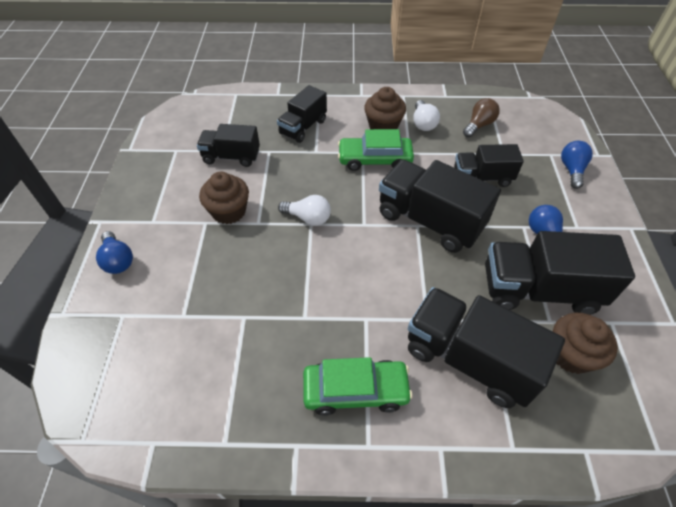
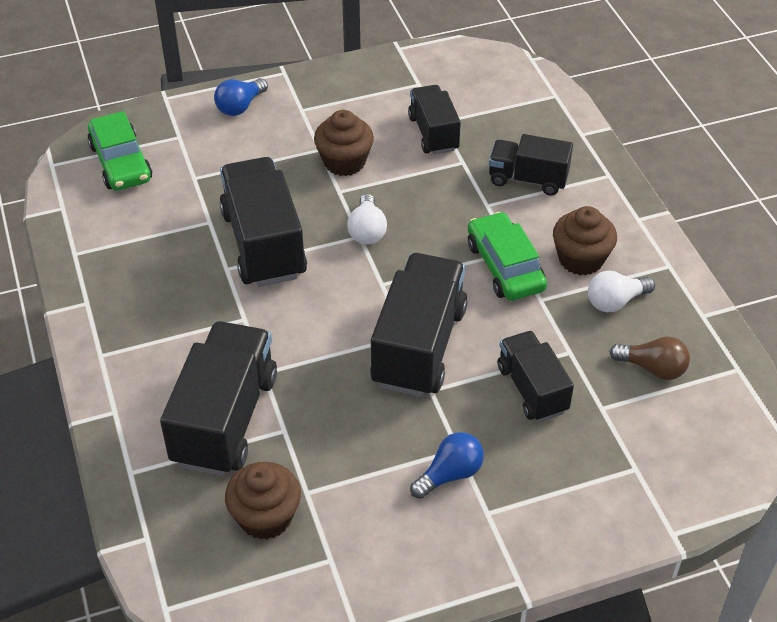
camera: 70 degrees right, 5 degrees down
(355, 390) = (155, 331): green car -> green car (121, 162)
(539, 290) = (351, 476): black truck -> black truck (263, 244)
(571, 170) = (611, 498): blue light bulb -> none

